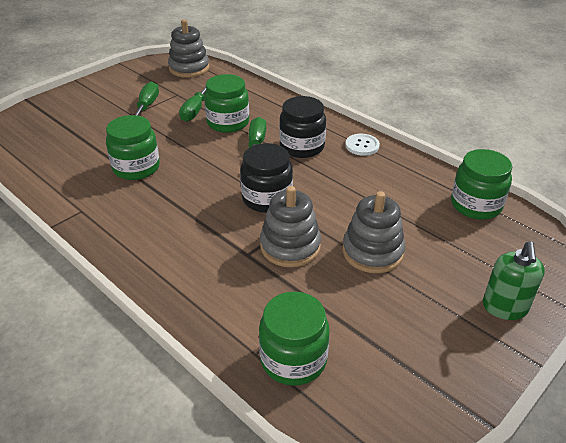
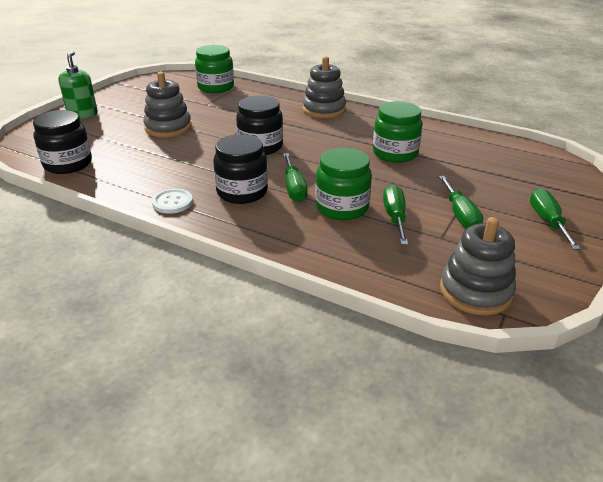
camera: 165 degrees right, 5 degrees down
(94, 94) = (547, 221): none -> green screwdriver
(290, 246) = (231, 123): grey stacking toy -> grey stacking toy (324, 109)
(476, 205) = (68, 164): green jar -> black jar

